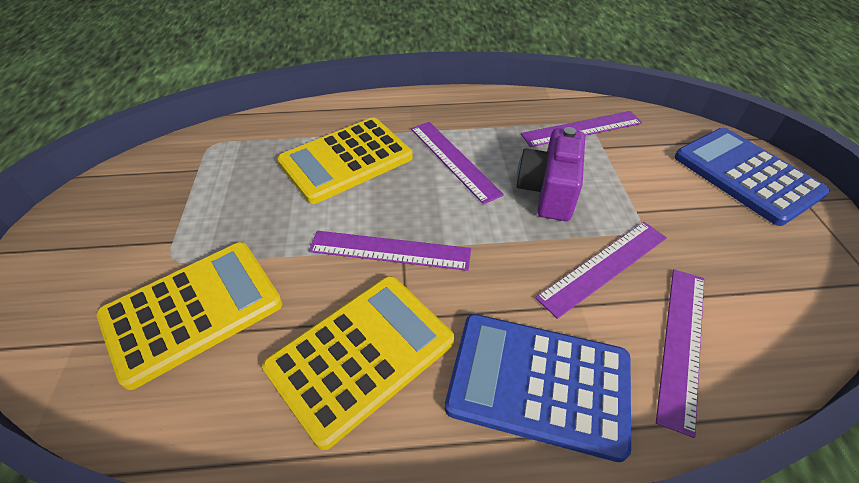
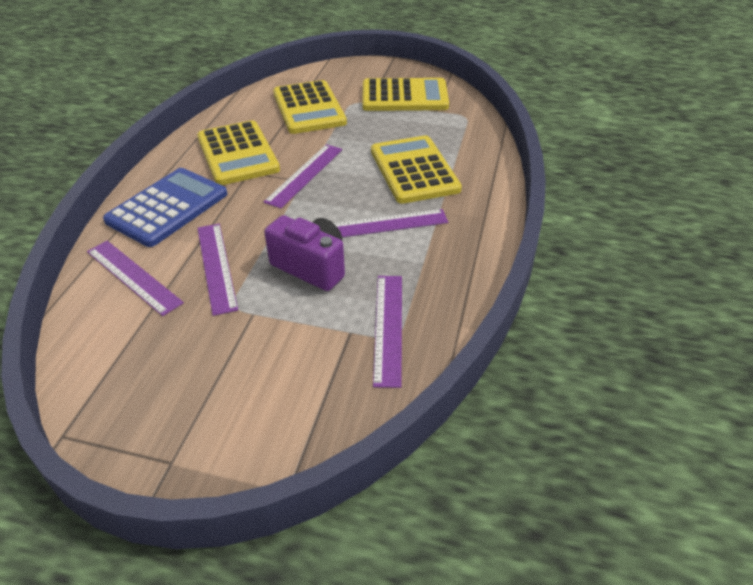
camera: 110 degrees right, 5 degrees down
(153, 206) = (404, 96): none -> yellow calculator
(746, 175) = (237, 433): blue calculator -> none

